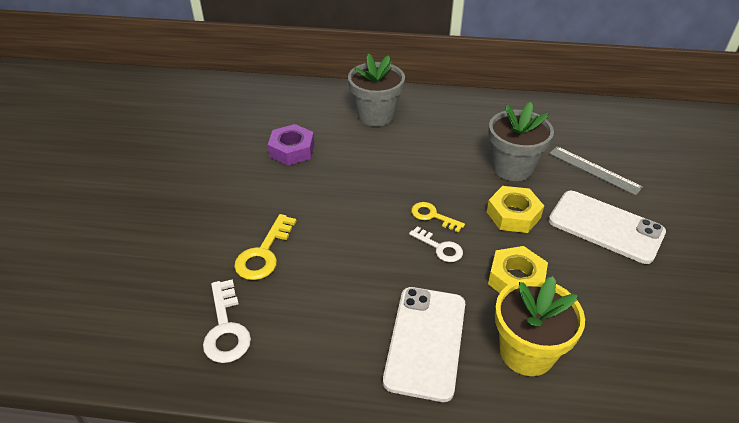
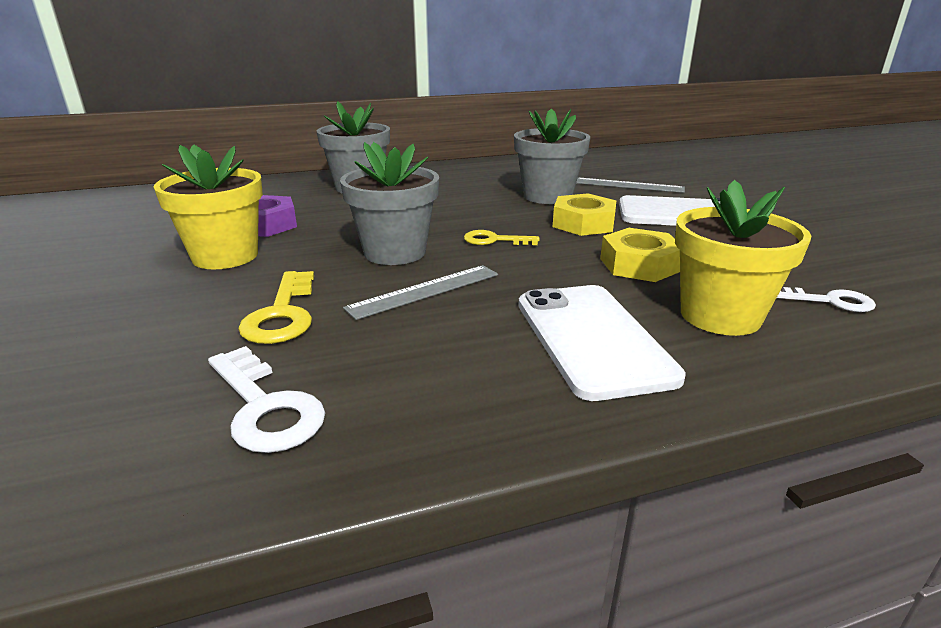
camera: 25 degrees left, 15 degrees down
(255, 181) = (225, 256): none -> yellow flower pot
(354, 258) = (424, 291): none -> grey ruler
(358, 209) = (395, 252): none -> grey flower pot
(440, 247) = (527, 260): white key -> white key (830, 301)

